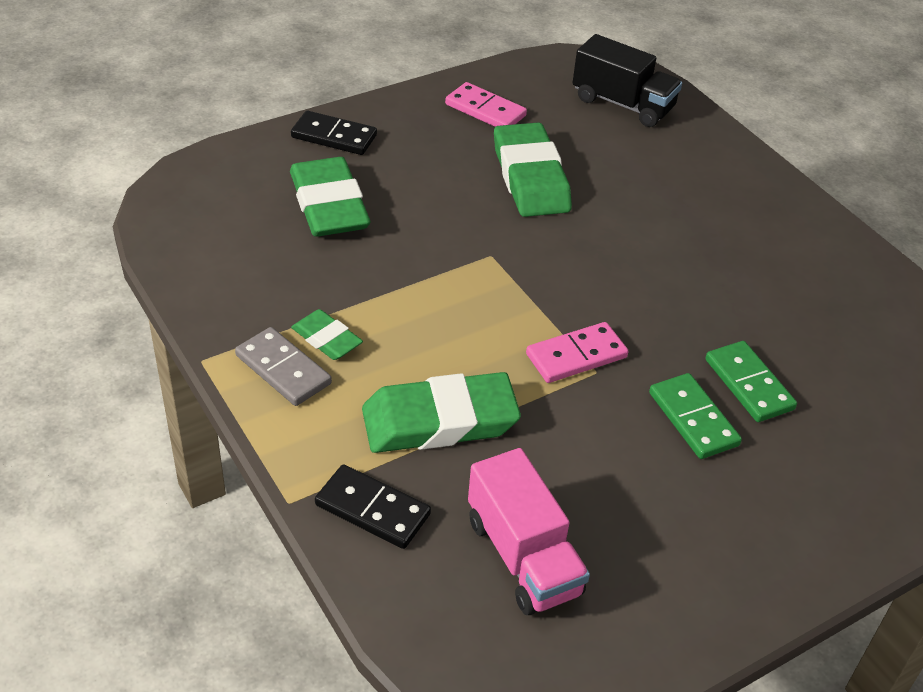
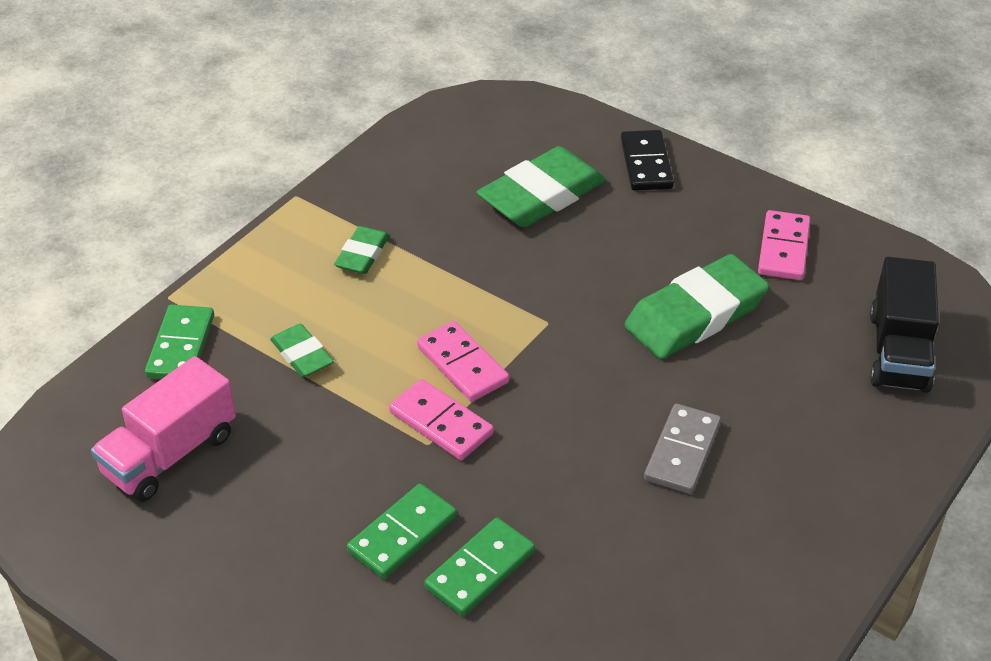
camera: 70 degrees right, 0 degrees up
(283, 369) = (311, 243): grey domino -> grey domino (682, 452)
(372, 510) = (181, 346): black domino -> green domino
(440, 421) = (302, 355): green eraser -> green eraser, size x0.53
(513, 320) = (463, 364): none -> pink domino

